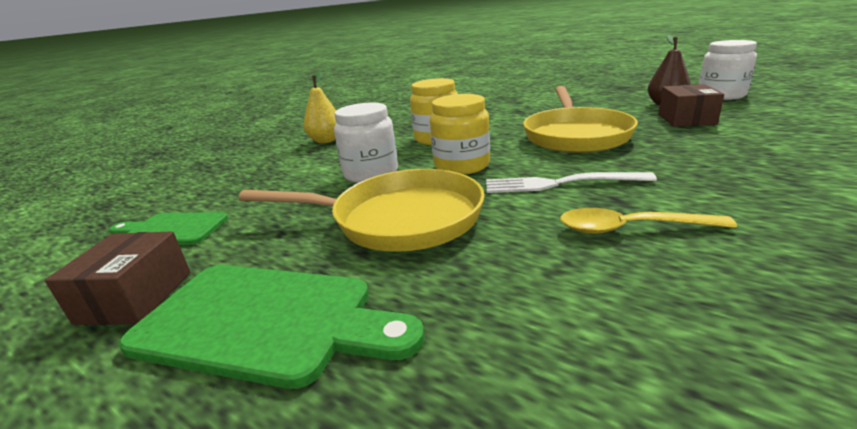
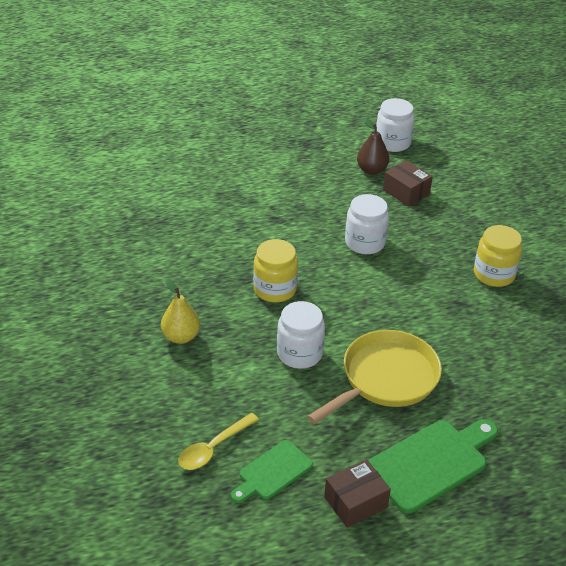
camera: 55 degrees left, 15 degrees up
(135, 297) = (355, 502): brown box -> brown box turned 75 degrees counterclockwise
(462, 165) = (344, 314): yellow jar -> yellow jar (494, 274)
(558, 184) = (420, 304): white fork -> none
(575, 135) = (365, 242): yellow pan -> white jar
(631, 228) = (486, 322): yellow spoon -> yellow spoon (213, 448)

